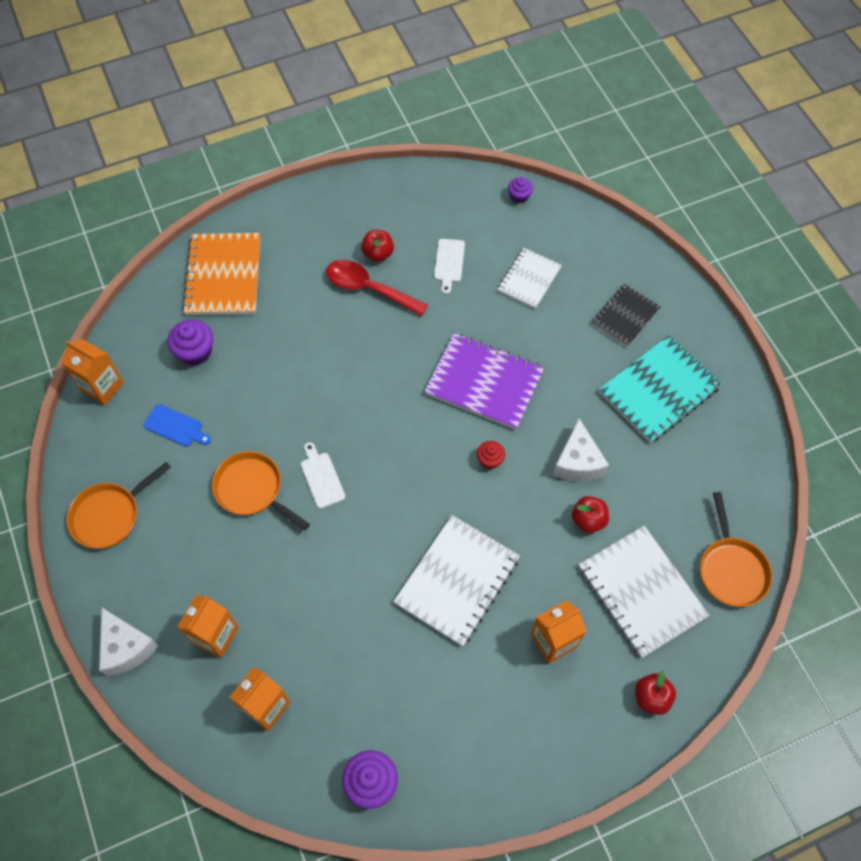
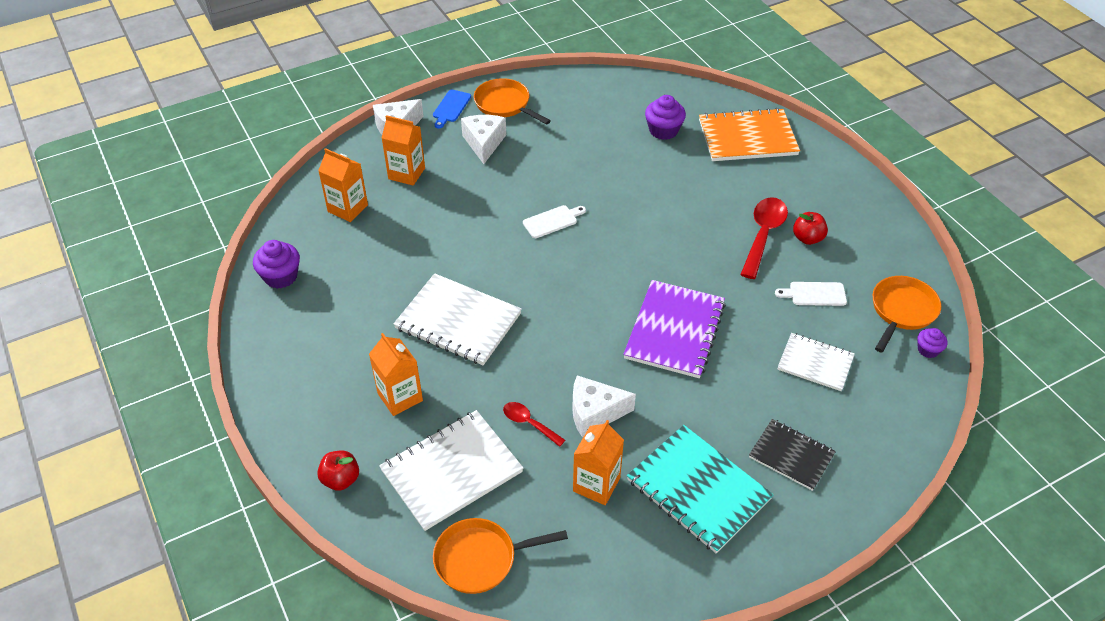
camera: 85 degrees right, 15 degrees down
(102, 387) = (618, 84): orange carton -> orange carton (596, 484)
(175, 426) = (588, 128): blue cutting board -> blue cutting board (451, 107)
(177, 543) = (484, 143): none -> white cheese
(252, 490) = (535, 180): orange pan -> orange pan (902, 311)
(490, 460) = (587, 339): red cupcake -> none
(588, 520) = (529, 423): red apple -> red spoon

